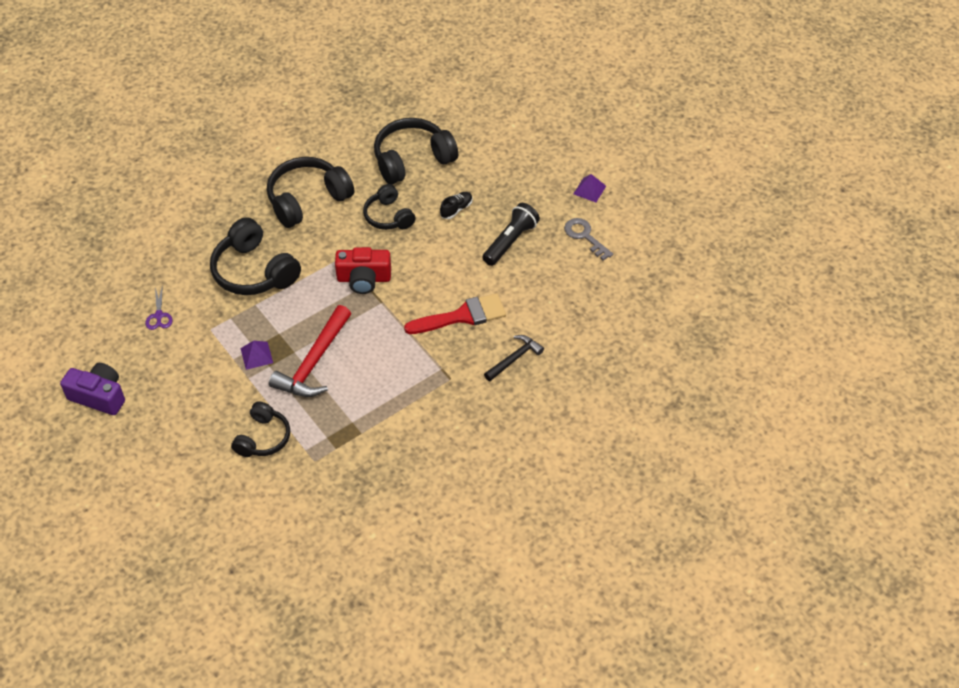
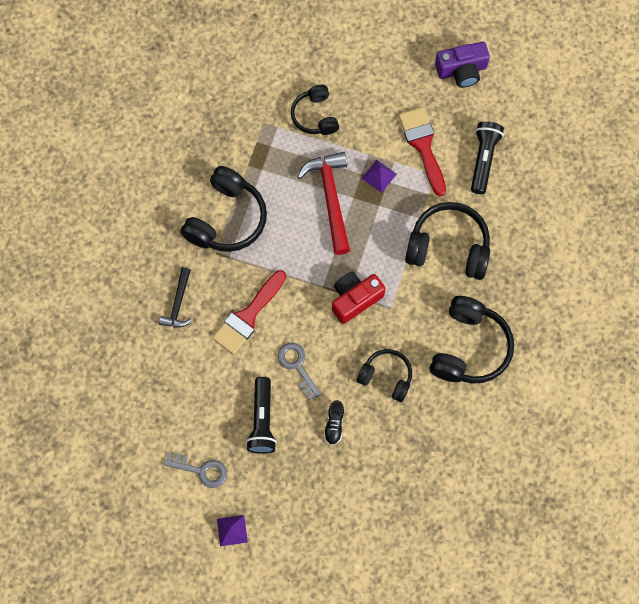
camera: 145 degrees right, 20 degrees up
(159, 316) = (483, 159): purple scissors -> black flashlight
(196, 356) = (422, 145): none -> red brush
(412, 160) = (416, 456): black headphones -> black headphones (226, 219)
(452, 260) = (297, 366): none -> grey key

